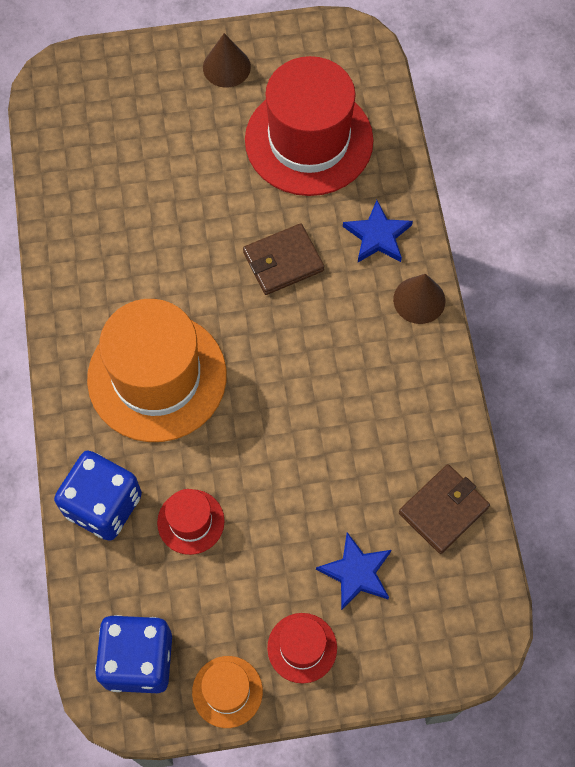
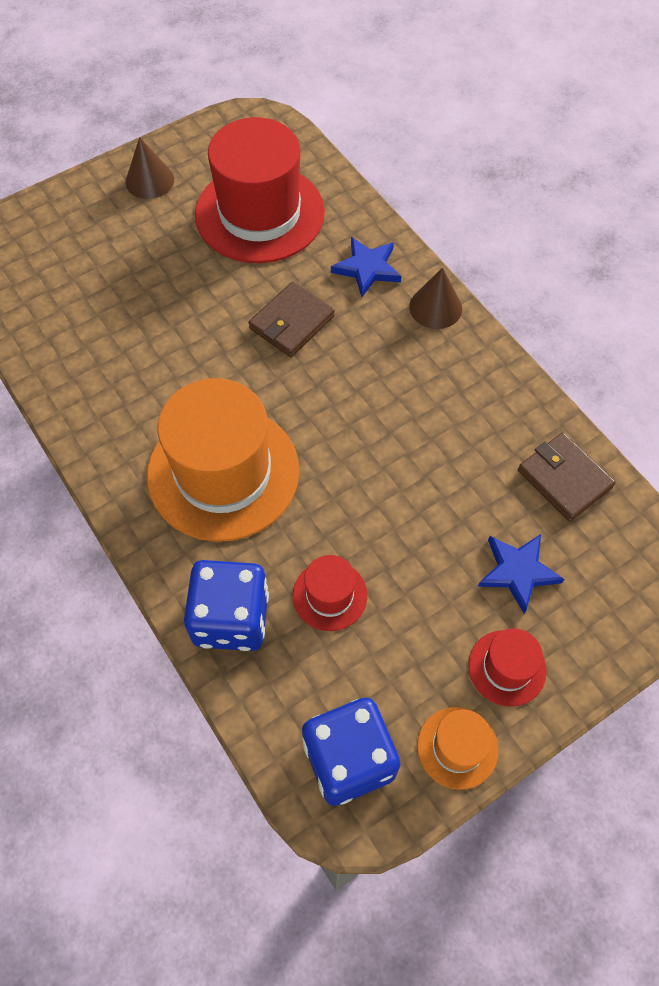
camera: 25 degrees left, 5 degrees down
(443, 510) = (564, 479): brown wallet -> brown wallet turned 60 degrees counterclockwise

